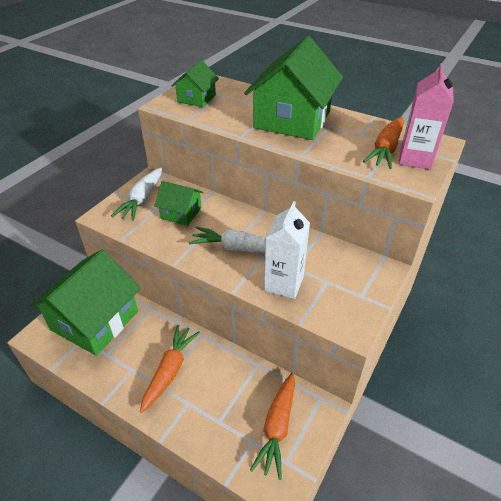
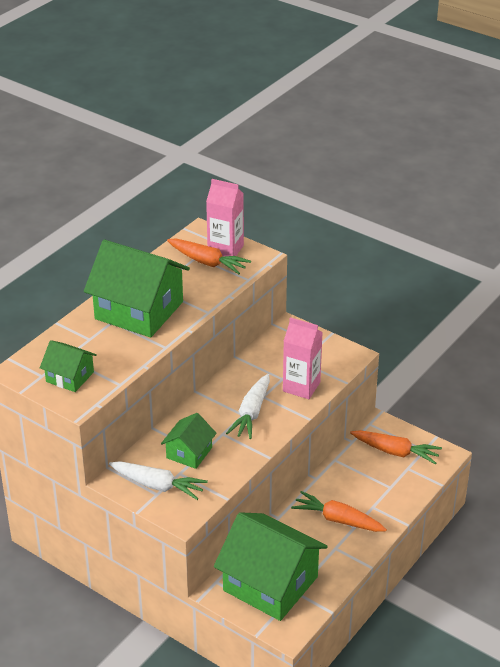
camera: 85 degrees left, 5 degrees down
(284, 283) = (301, 387): white carton -> pink carton

